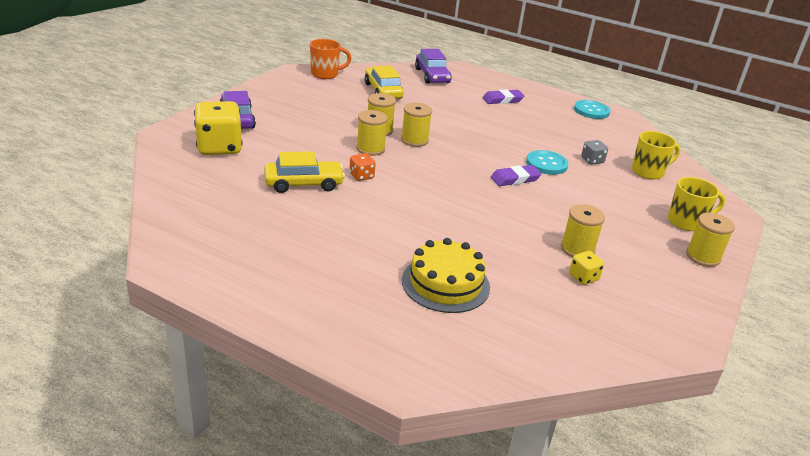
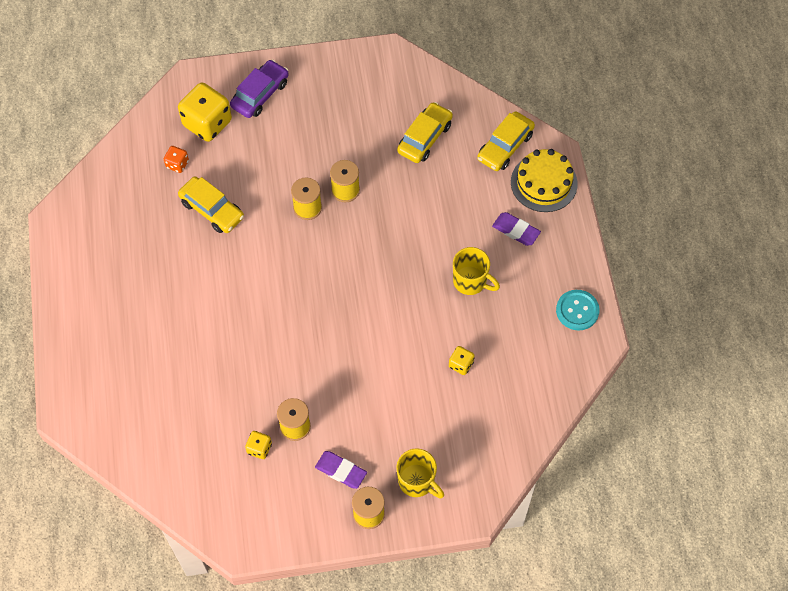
camera: 55 degrees right, 30 degrees up
(325, 74) = (409, 76): orange mug -> none
(361, 176) = (259, 233): orange dice -> orange dice (177, 164)
(414, 140) = (355, 224): yellow spool -> none
(432, 76) = (505, 146): purple car -> yellow car
(445, 283) = (173, 373): yellow cake -> yellow cake (544, 183)
(515, 179) = (363, 329): purple eraser -> purple eraser (341, 471)
(546, 164) = (416, 336): turquoise button -> none
(592, 160) = (461, 364): grey dice -> yellow dice
(648, 172) = (486, 416): yellow mug -> yellow mug (470, 281)

